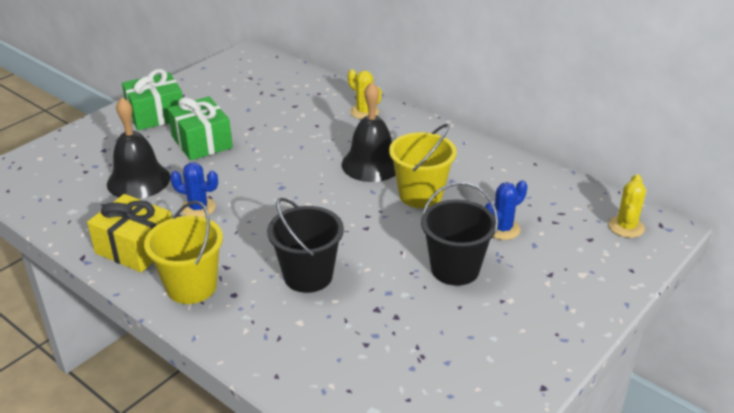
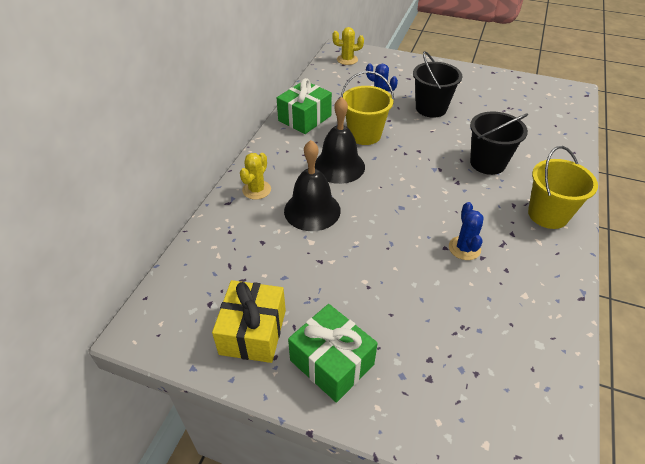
camera: 110 degrees left, 10 degrees up
(135, 248) = (541, 267): yellow gift -> yellow gift (253, 332)
(138, 180) = (458, 313): black bell -> black bell (312, 210)
(202, 142) = (365, 290): green gift -> green gift (304, 118)

